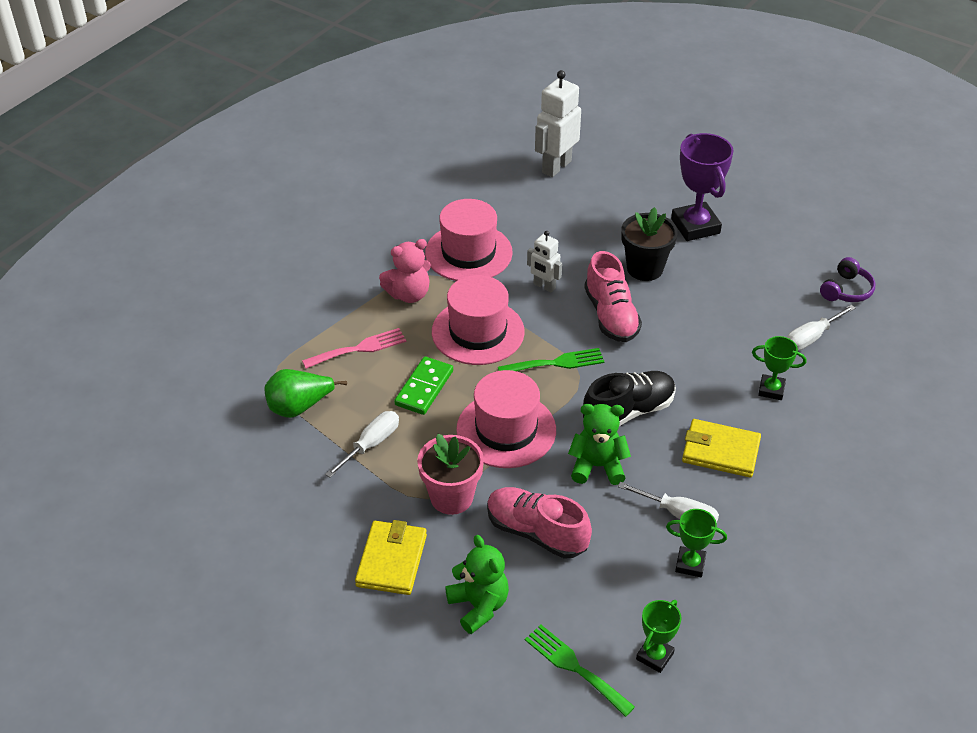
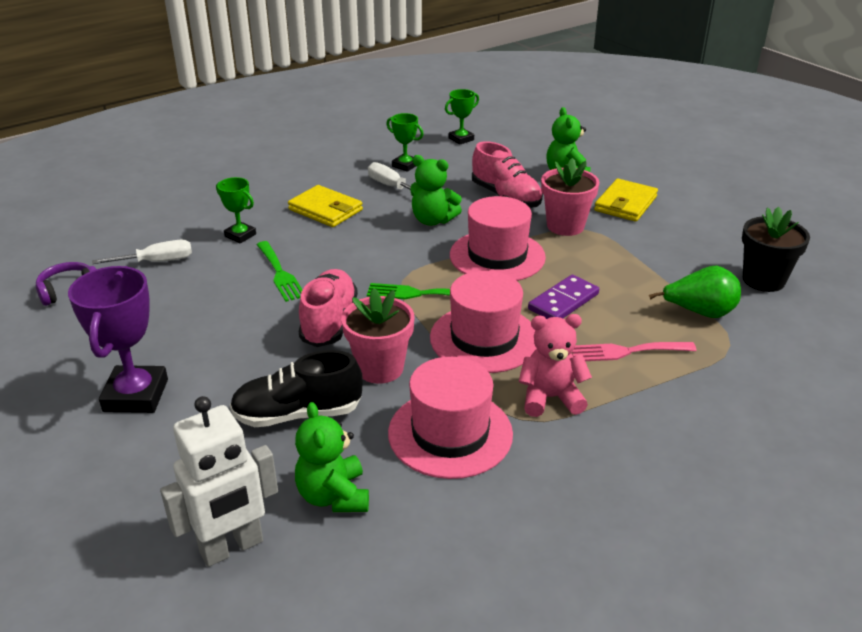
camera: 160 degrees left, 10 degrees down
(371, 444) = (628, 271): white screwdriver -> none
(424, 388) = (563, 302): green domino -> purple domino
(519, 201) = (333, 496): none -> green teddy bear
(544, 286) = (380, 368): white robot -> pink flower pot
(574, 667) = (515, 143): green fork -> green fork (280, 274)
(628, 411) = (378, 246): black shoe -> black shoe (298, 414)
(645, 268) = (248, 360): black flower pot -> black flower pot (763, 280)

